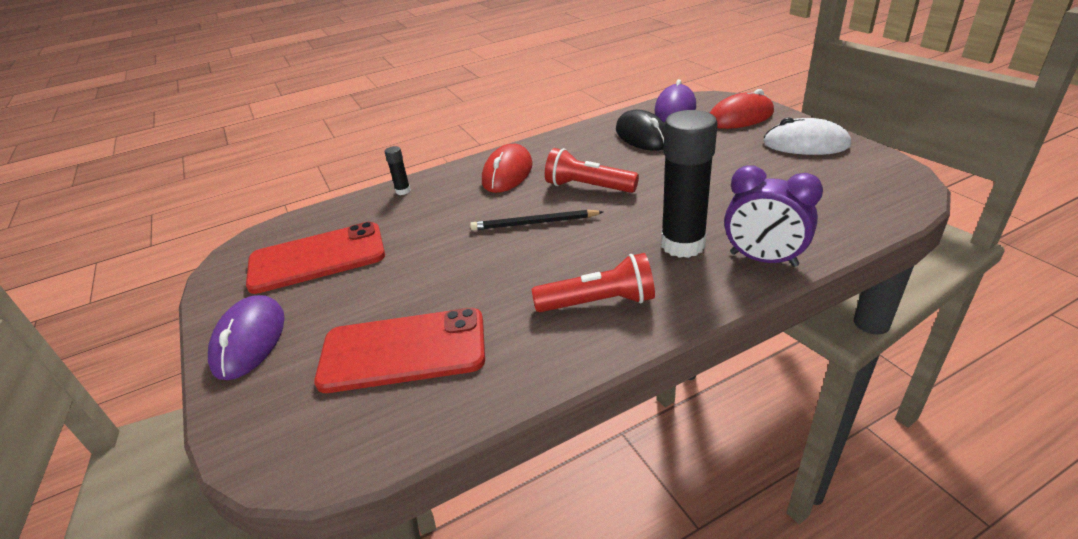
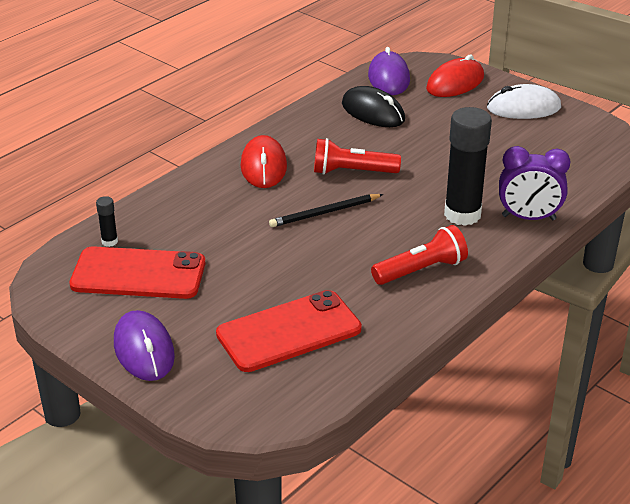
camera: 25 degrees left, 0 degrees up
(317, 258) = (138, 274): red phone -> red phone turned 45 degrees clockwise
(403, 191) = (168, 198): black glue stick -> black glue stick (109, 242)

